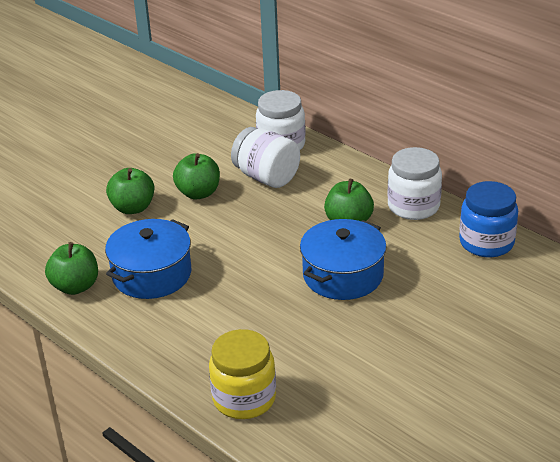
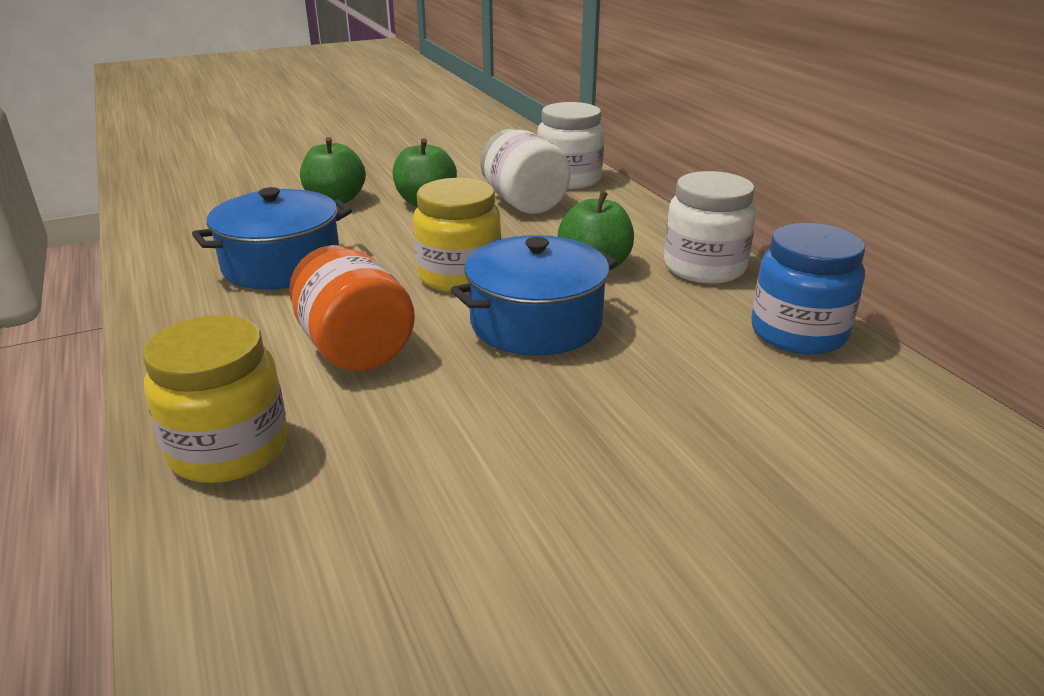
camera: 20 degrees right, 5 degrees down
(75, 286) = (180, 256): green apple -> none
(255, 322) = (355, 348): none -> orange jar
(272, 252) = (459, 276): none -> yellow jar

